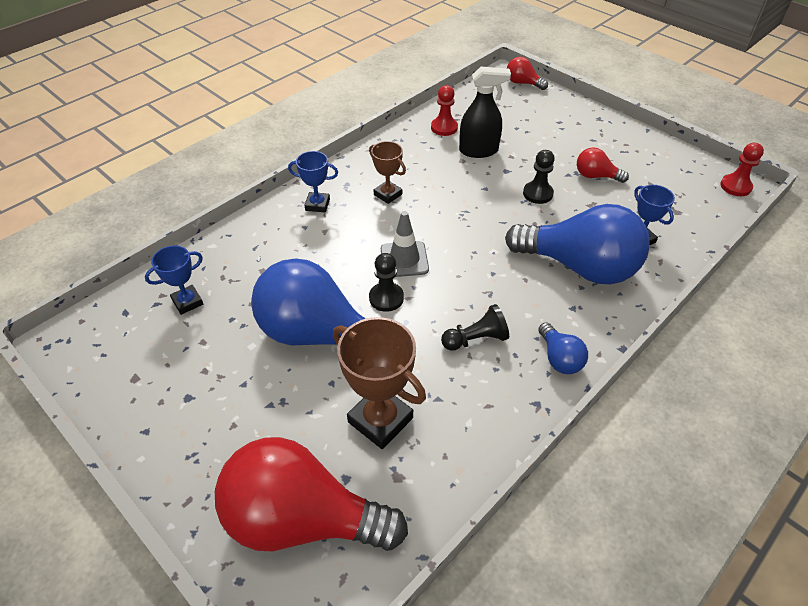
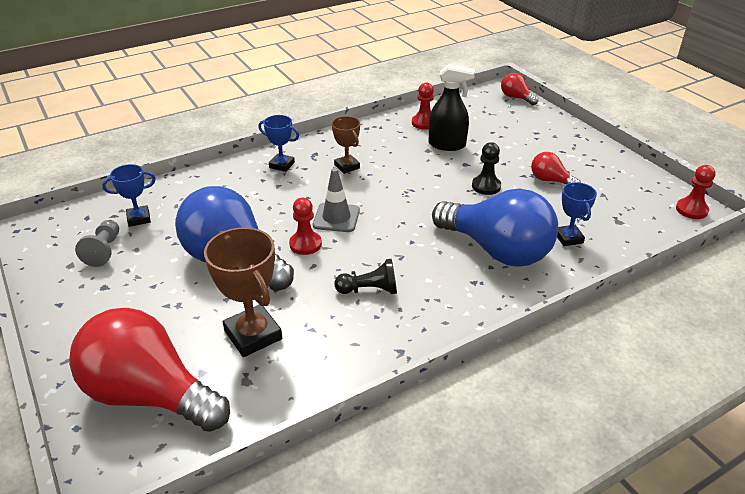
camera: 15 degrees right, 10 degrees down
(166, 351) = (104, 250): none -> grey pawn
(386, 298) = (305, 244): black pawn -> red pawn
(559, 358) = (440, 319): blue light bulb -> none

